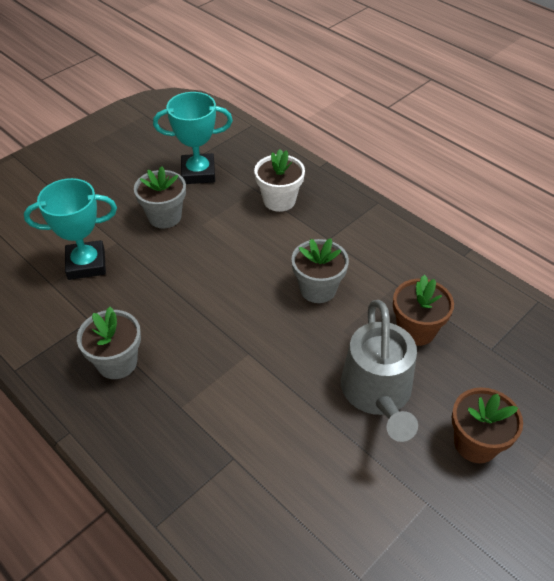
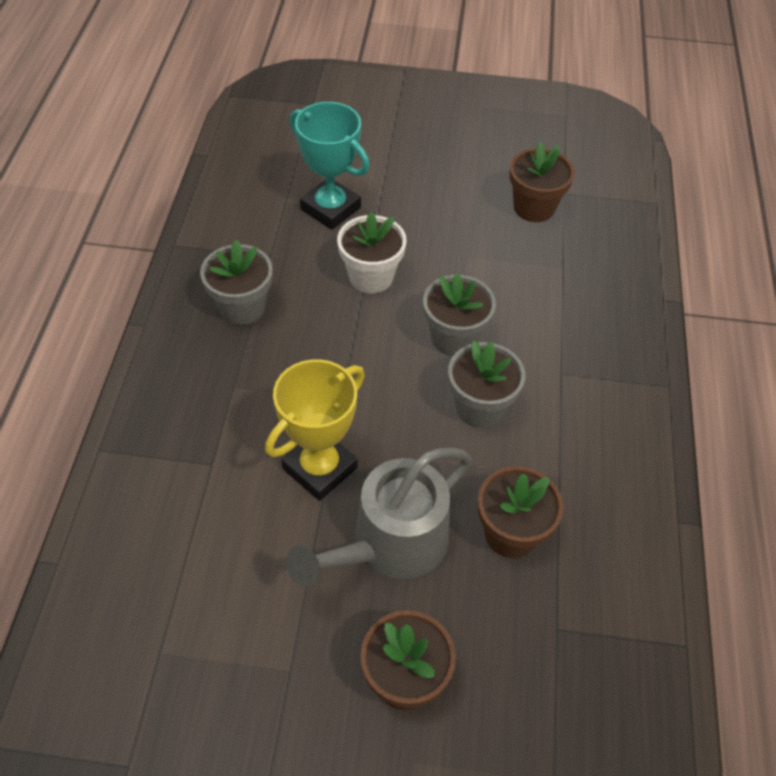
camera: 50 degrees right, 5 degrees up
(164, 217) = (446, 222): grey flower pot -> grey flower pot (454, 338)
(198, 173) = (534, 207): turquoise trophy -> brown flower pot
(279, 200) = (570, 297): white flower pot -> white flower pot (371, 277)
(291, 397) = (320, 468): none -> yellow trophy

